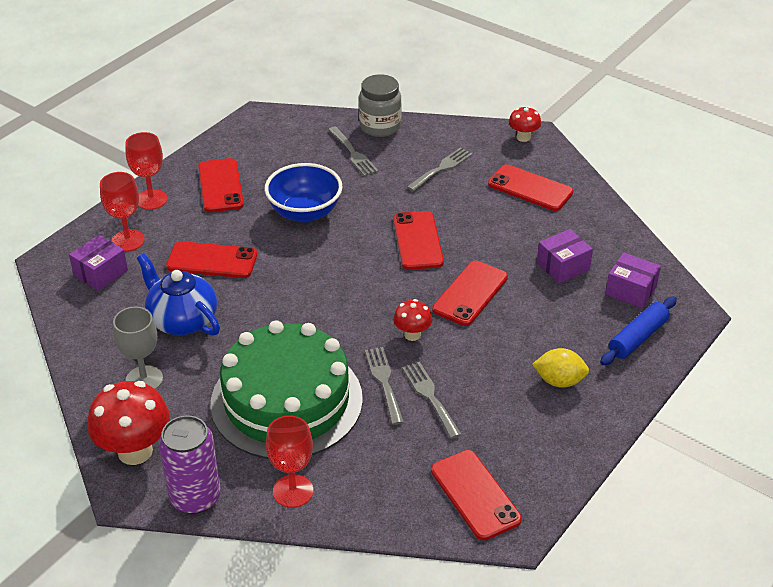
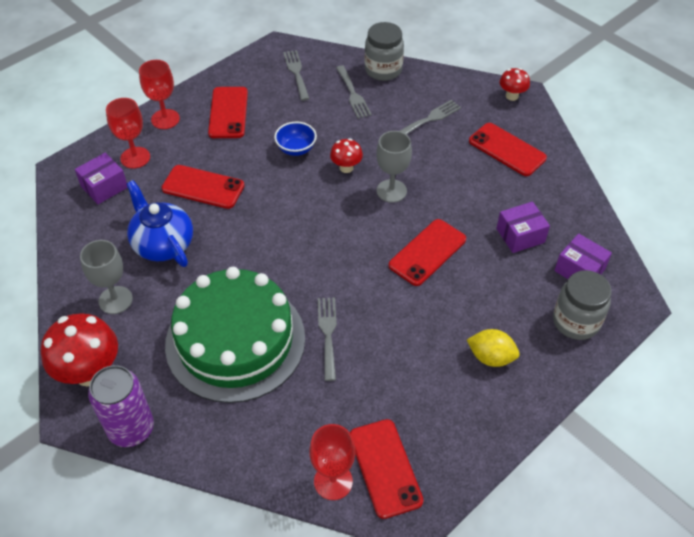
camera: 10 degrees right, 10 degrees up
(293, 491) = (219, 436): red goblet -> red goblet (333, 481)
(305, 212) = (296, 149): blue bowl -> blue bowl, size x0.60
(412, 335) = (364, 288): red mushroom -> red mushroom (346, 168)
(418, 241) = (391, 191): red phone -> grey goblet
(430, 396) = (366, 356): grey fork -> grey fork (296, 73)
(638, 338) = (576, 321): blue rolling pin -> grey jar

